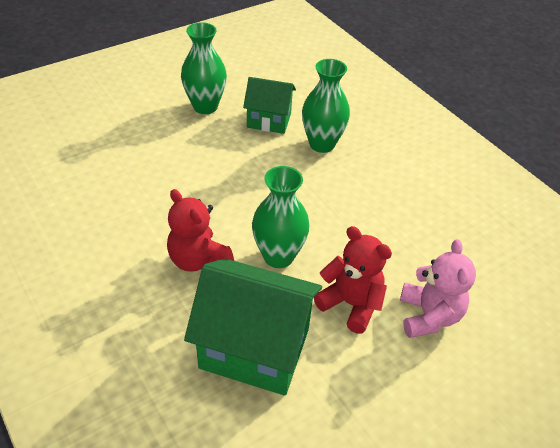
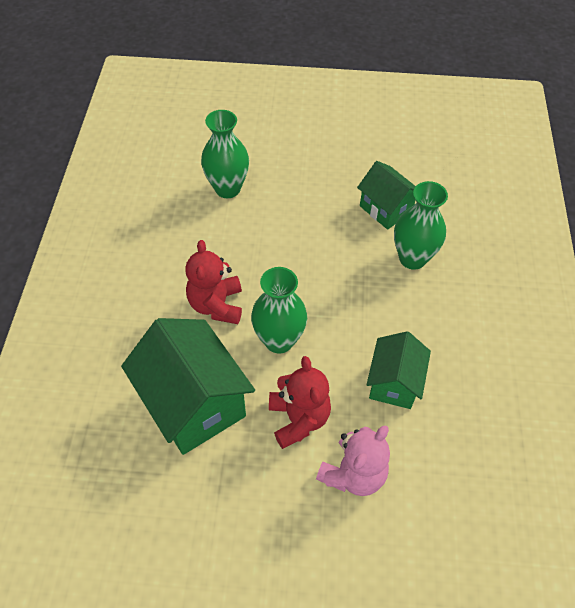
camera: 40 degrees right, 10 degrees up
(205, 106) = (341, 166): green vase -> green vase (227, 188)
(393, 235) = (394, 383): none -> green house

